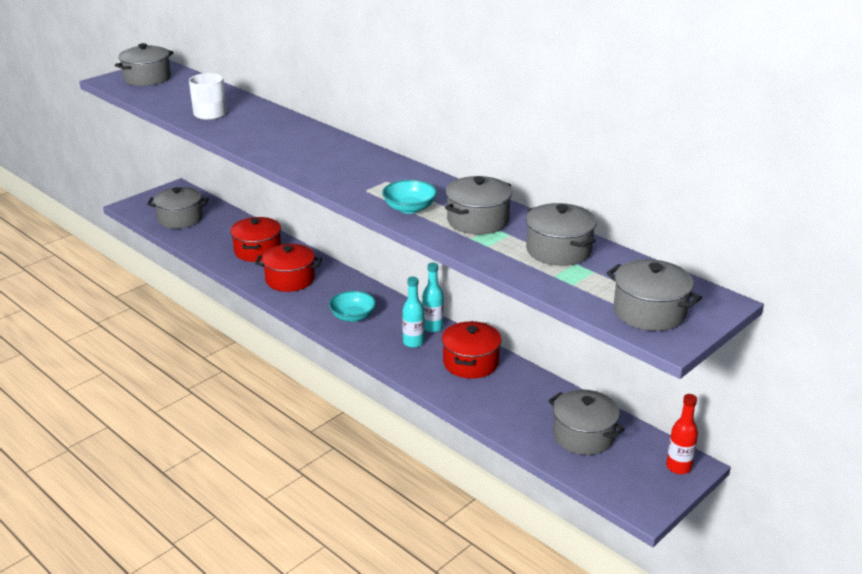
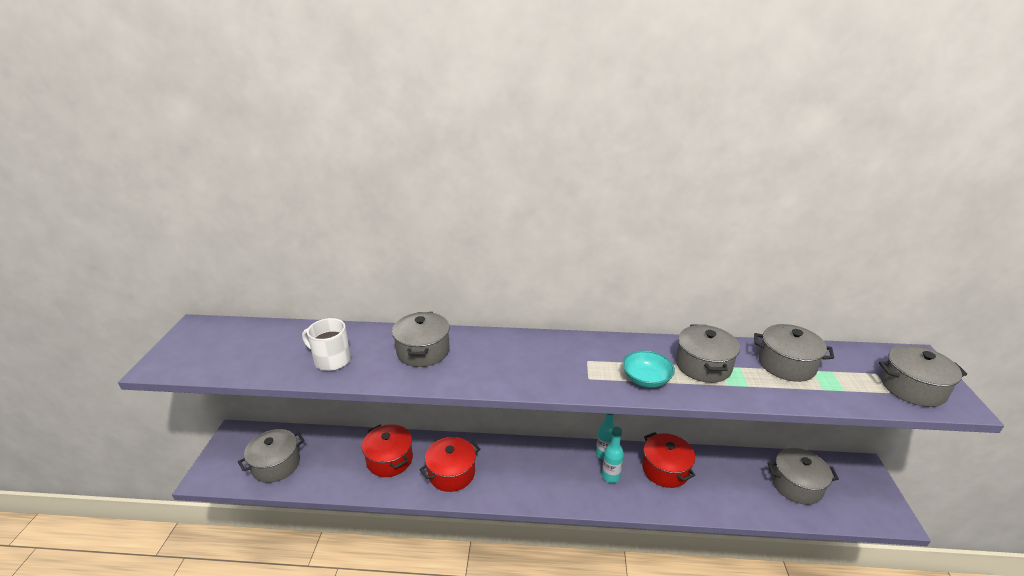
camera: 40 degrees left, 0 degrees up
(147, 78) = (202, 346): grey pot -> grey pot (423, 351)
(353, 316) = (542, 479): turquoise bowl -> none
(678, 467) = (862, 473): red bottle -> none

